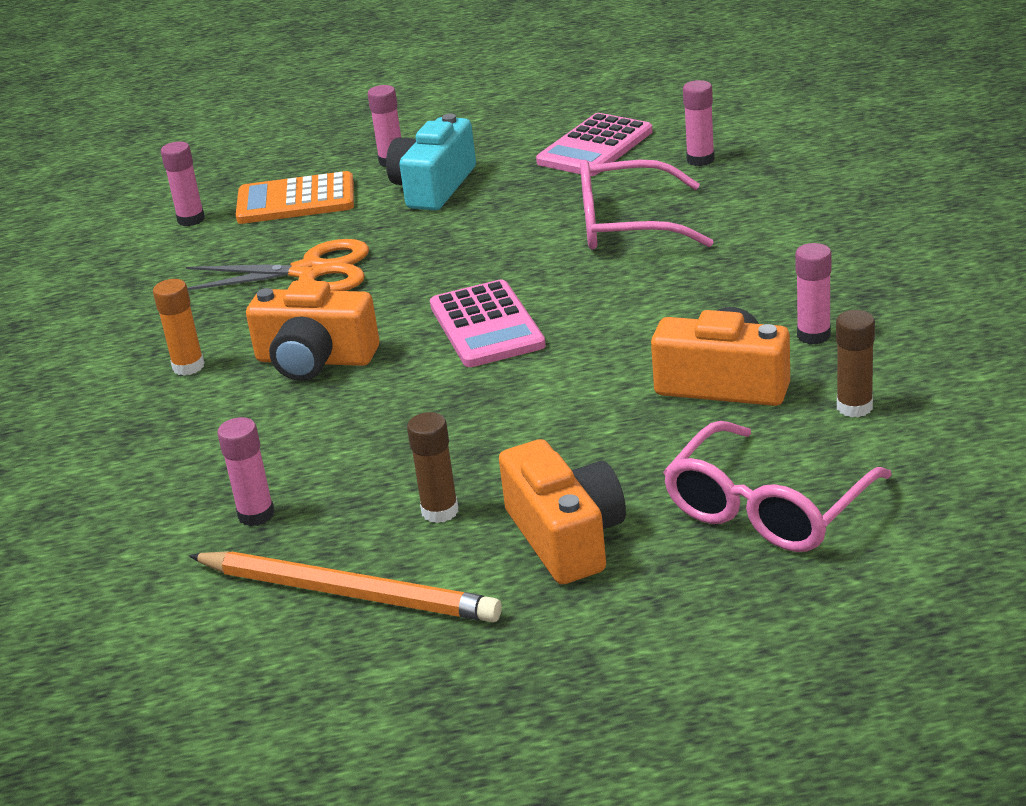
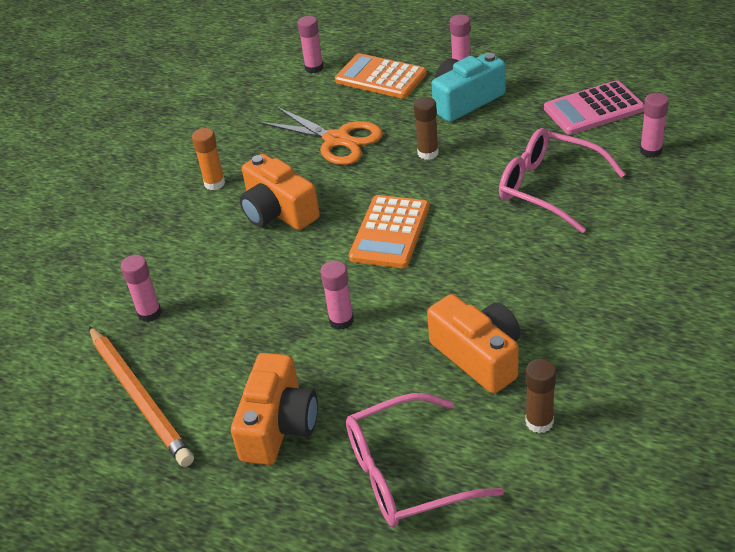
camera: 35 degrees right, 10 degrees up
(440, 511) = (235, 365): brown glue stick -> brown glue stick (428, 153)
(486, 326) = (390, 232): pink calculator -> orange calculator
(813, 335) = (574, 345): pink glue stick -> pink glue stick (341, 320)

